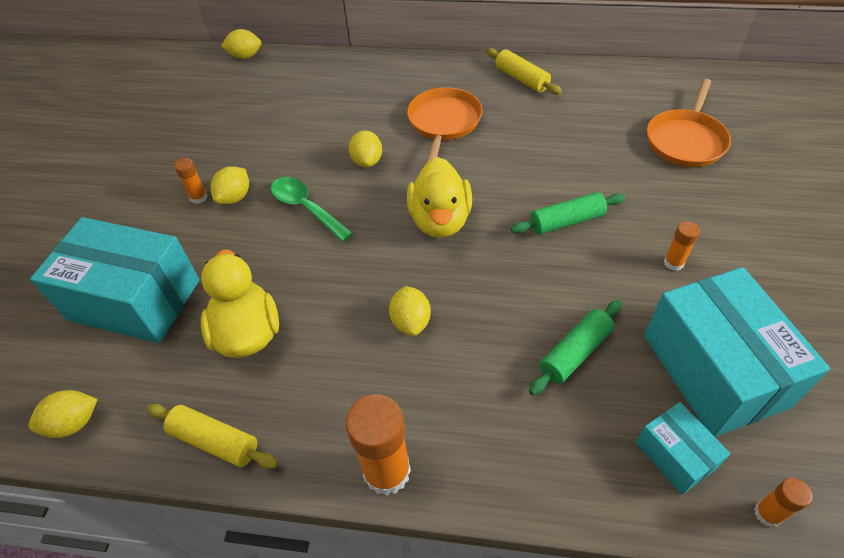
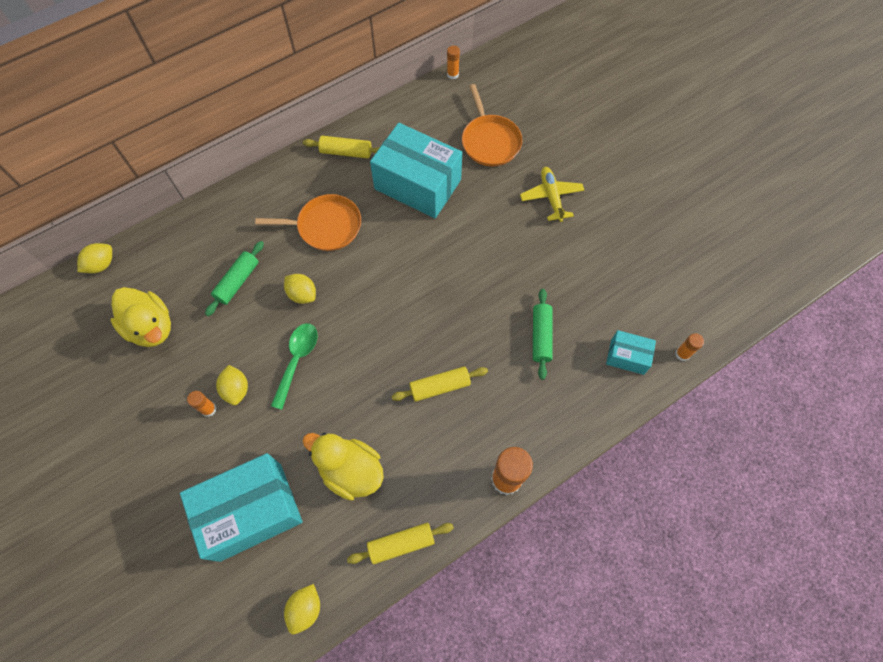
camera: 45 degrees left, 15 degrees up
(306, 208) = (297, 360): green spoon -> green spoon turned 105 degrees clockwise
(411, 321) = (440, 386): yellow lemon -> yellow rolling pin
(440, 220) = (394, 305): yellow duck -> yellow duck (151, 327)
(444, 123) = (326, 226): orange pan -> orange pan turned 120 degrees clockwise
(566, 221) = (469, 252): green rolling pin -> green rolling pin (237, 282)
(673, 263) = (547, 240): orange glue stick -> orange glue stick (452, 74)
(714, 370) = (612, 294): turquoise box -> turquoise box (418, 184)
(717, 225) = (551, 197): none -> yellow plane

